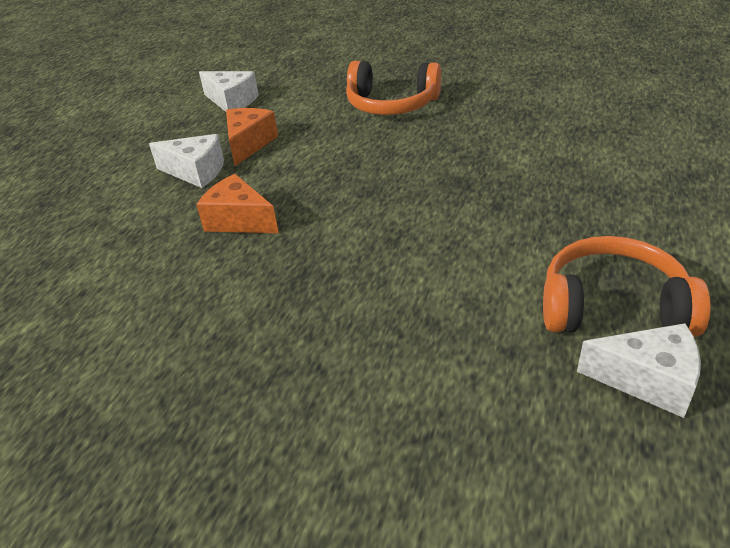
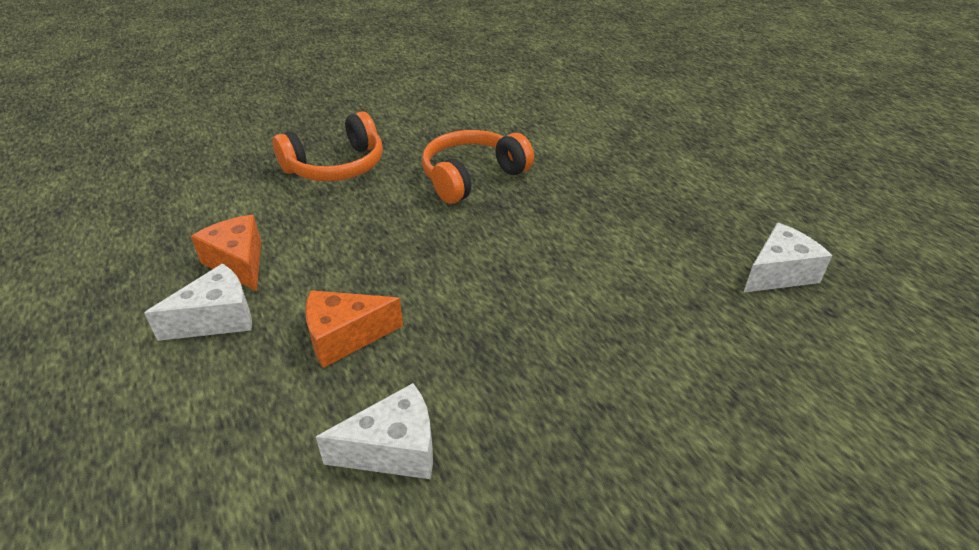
camera: 50 degrees left, 0 degrees up
(232, 101) = (145, 230): white cheese -> white cheese (394, 449)
(613, 307) = (703, 240): orange headphones -> orange headphones (472, 177)

